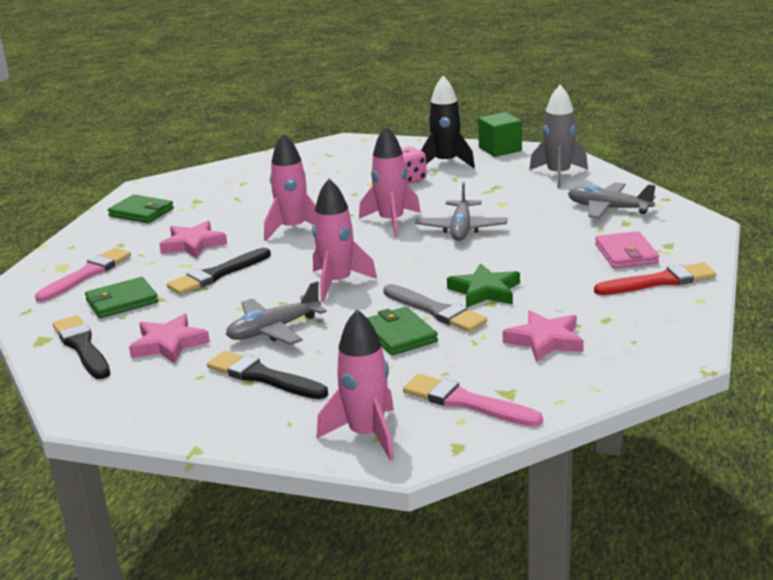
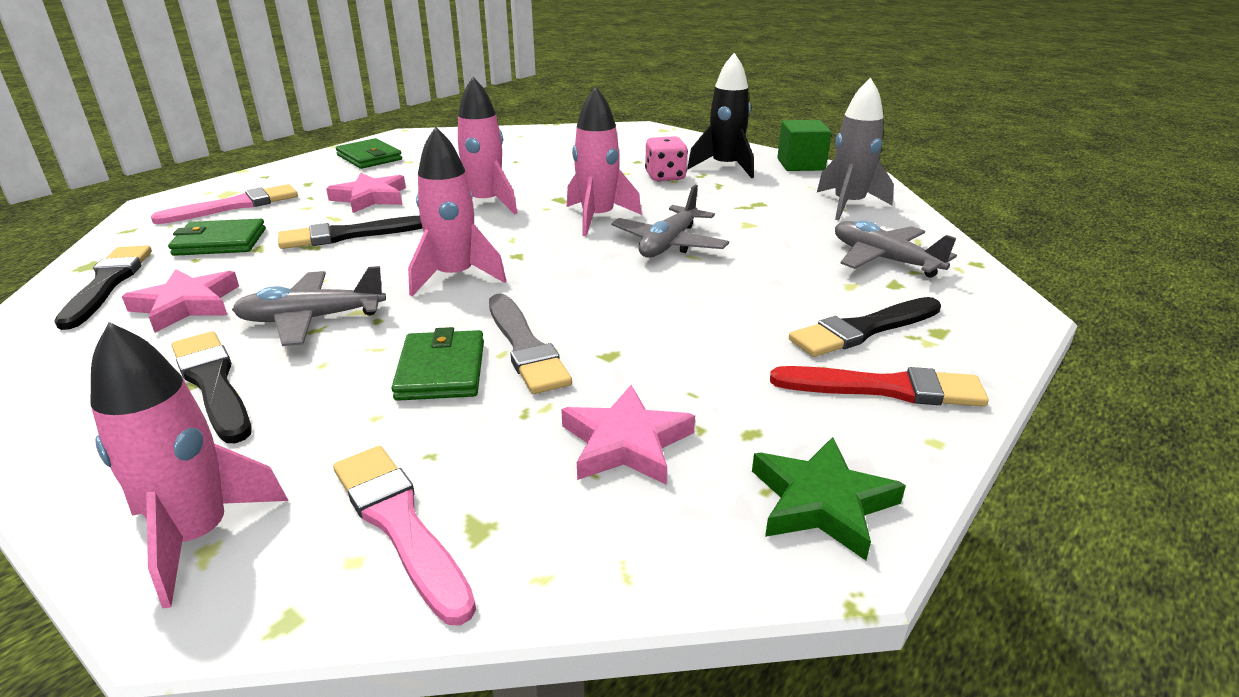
camera: 20 degrees right, 5 degrees up
(485, 291) = (617, 335): green star -> green star (821, 503)
(626, 254) = (863, 330): pink wallet -> black brush

